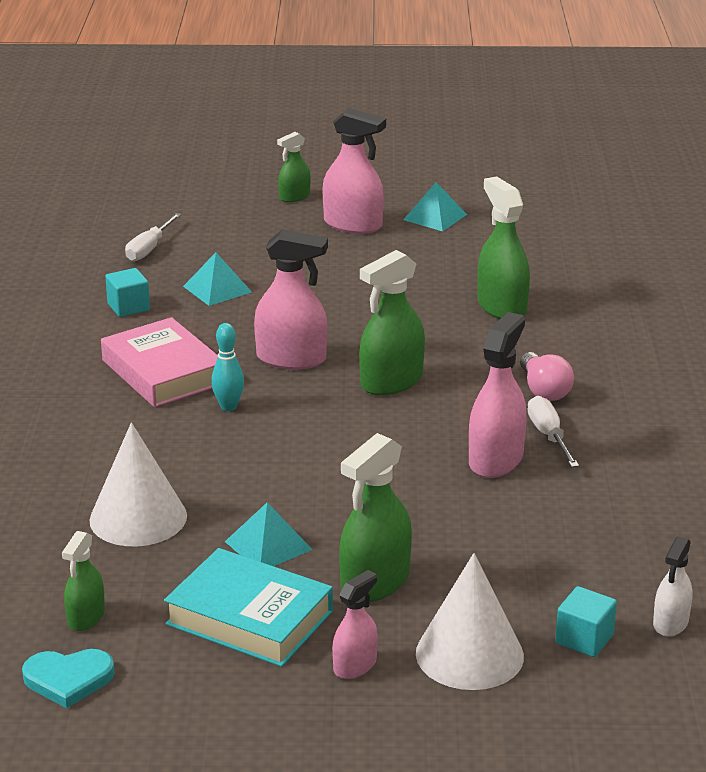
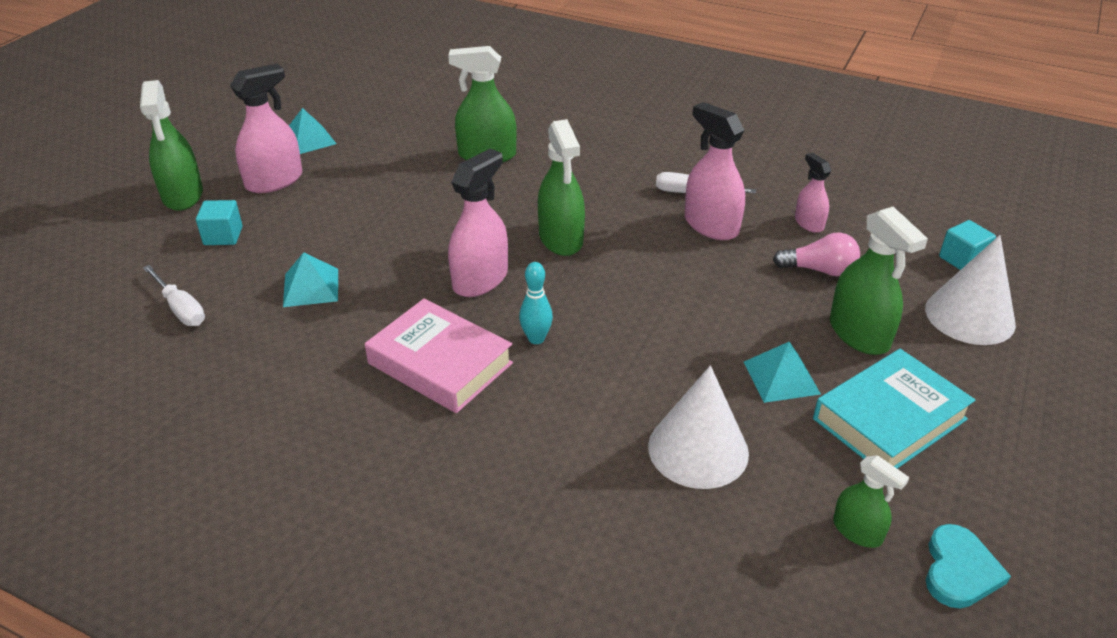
camera: 65 degrees left, 10 degrees up
(128, 307) = (288, 354): turquoise cube -> turquoise cube (223, 236)
(163, 372) = (440, 363): pink book -> pink book turned 45 degrees clockwise
(294, 197) = (183, 195): green spray bottle -> green spray bottle, size x1.72
(355, 665) = (972, 378): pink spray bottle -> pink spray bottle (809, 223)
(544, 390) = (625, 175): pink light bulb -> pink light bulb (819, 270)
(670, 623) = (951, 219): white spray bottle -> none

